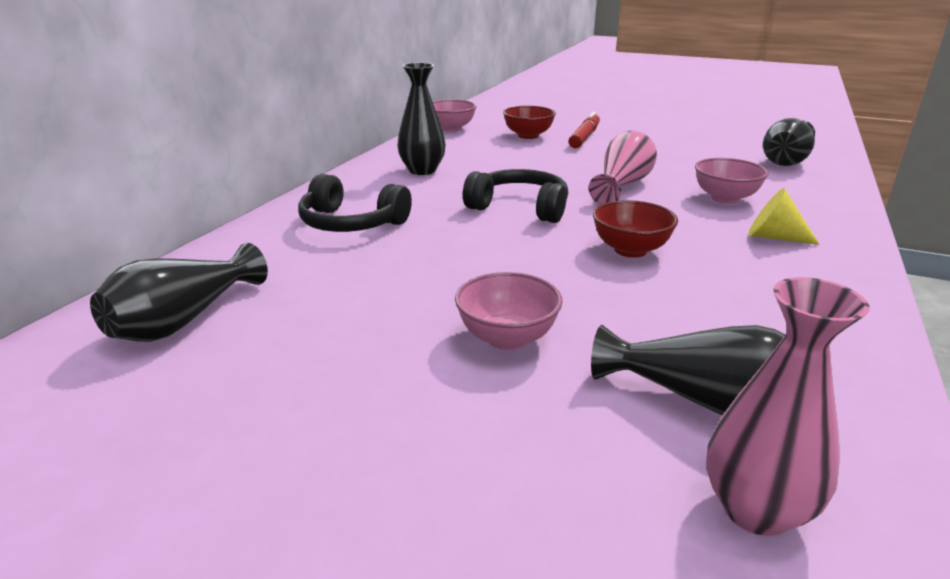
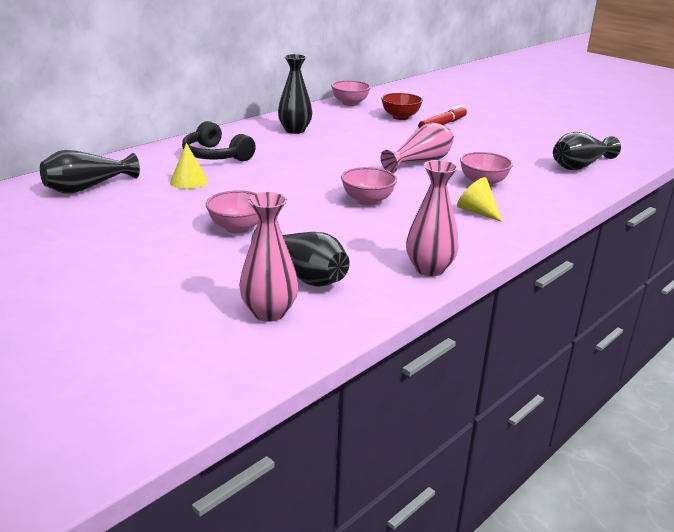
camera: 20 degrees right, 0 degrees up
(349, 272) = (189, 181): none -> yellow cone
(520, 208) = (330, 164): black headphones -> none
(630, 250) = (367, 201): red bowl -> pink bowl
(848, 340) = (429, 269): none -> pink vase

